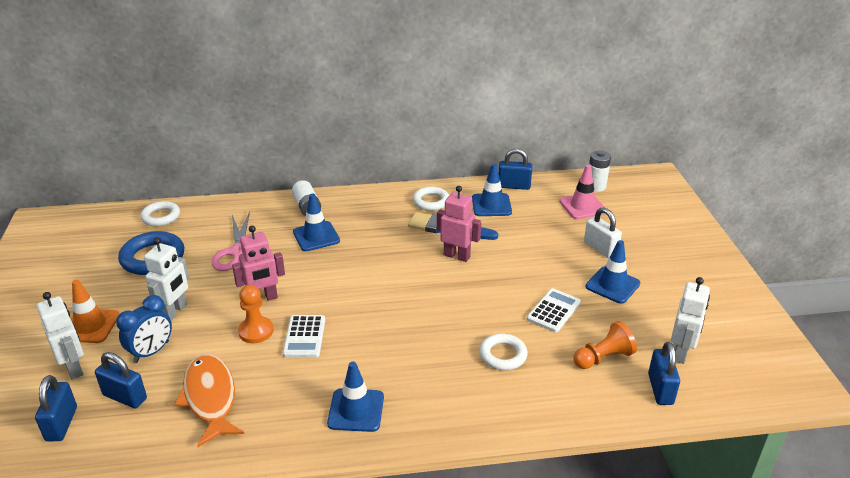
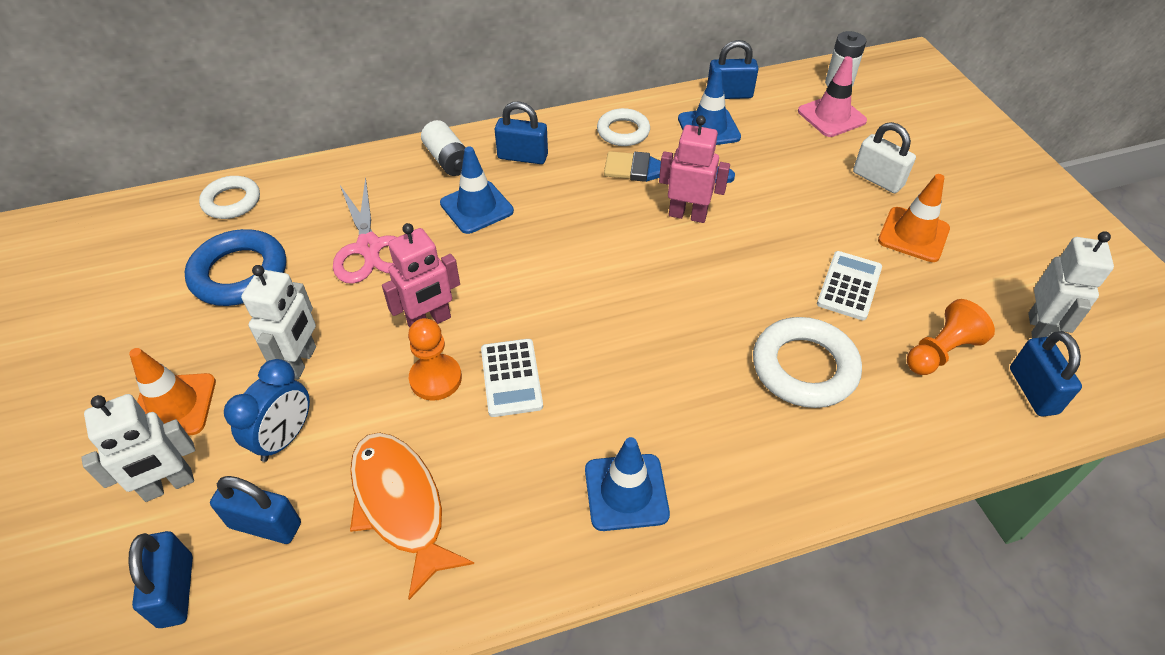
camera: 10 degrees left, 15 degrees up
(74, 368) = (168, 485): white robot -> white robot turned 105 degrees clockwise
(357, 210) = (522, 157): none -> blue padlock
(503, 355) = (804, 367): white ring -> white ring, size x1.54
(612, 285) = (913, 235): blue traffic cone -> orange traffic cone

